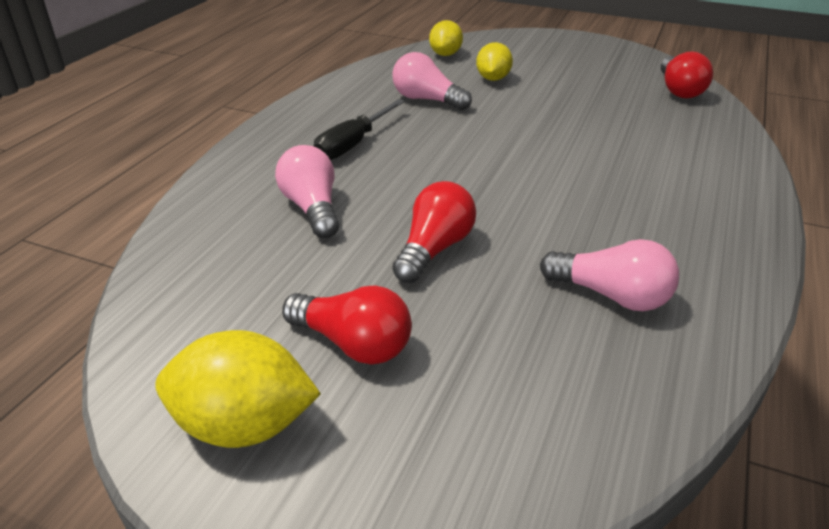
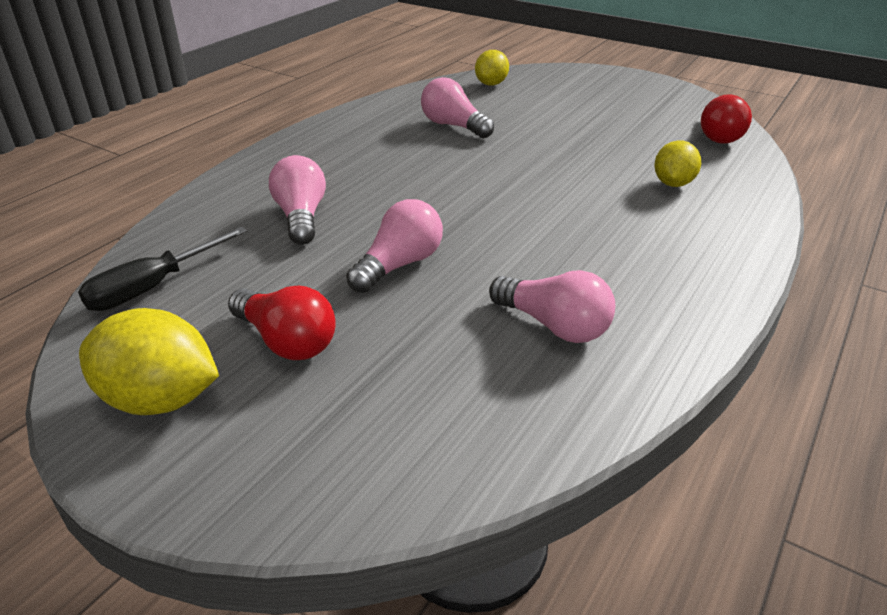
camera: 10 degrees right, 0 degrees up
(353, 144) = (364, 162): black screwdriver -> black screwdriver (153, 287)
(434, 249) = (399, 265): red light bulb -> pink light bulb
(493, 79) = (528, 110): yellow lemon -> yellow lemon (673, 183)

